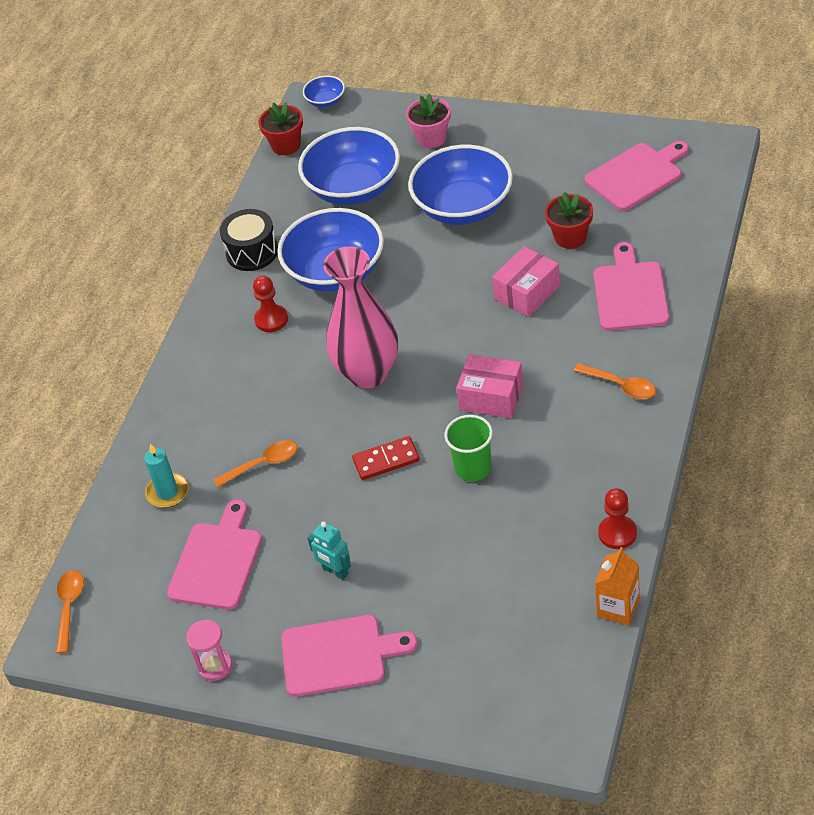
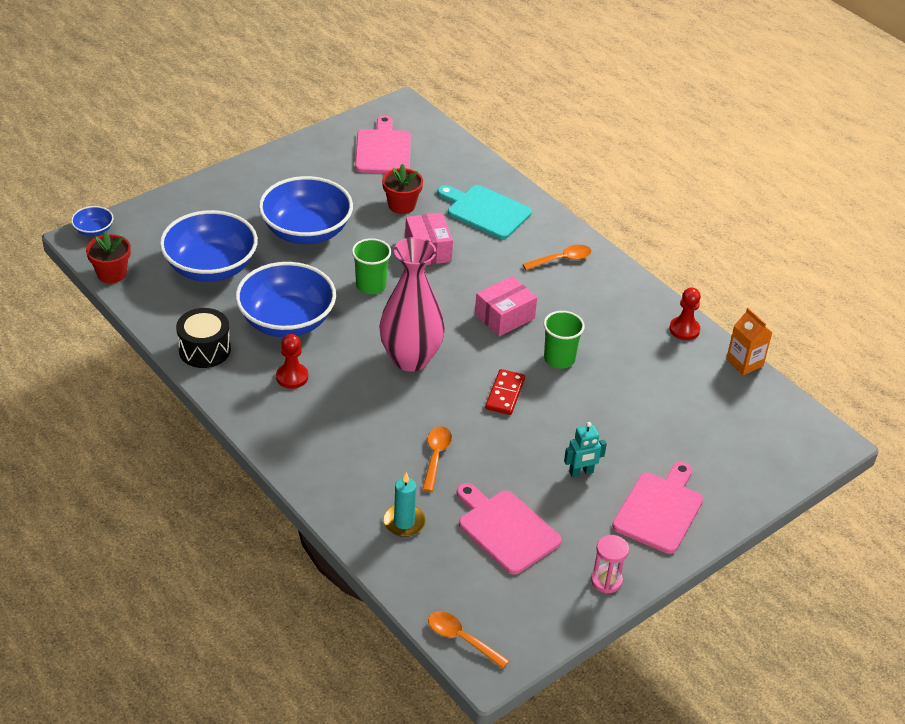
camera: 65 degrees left, 5 degrees down
(431, 138) = (214, 206): pink flower pot -> none
(436, 289) = (371, 285): none -> green cup
(630, 293) = (485, 211): pink cutting board -> turquoise cutting board

